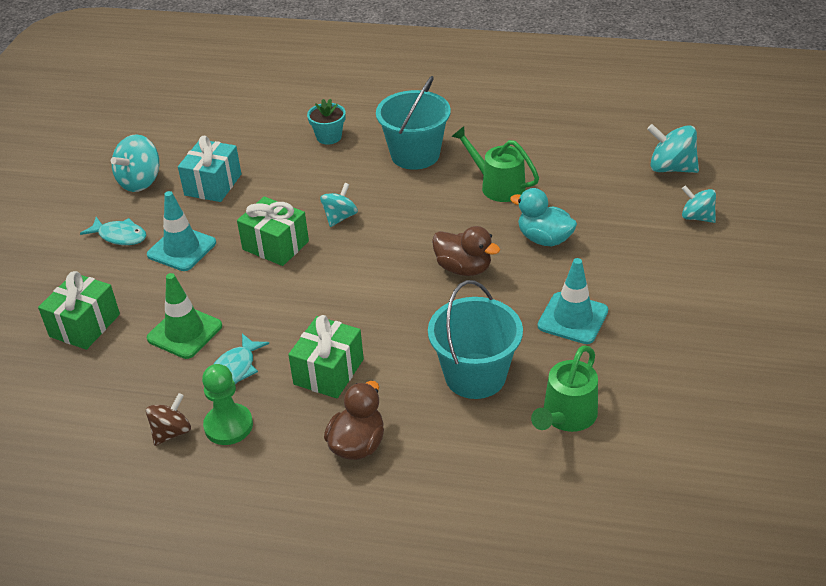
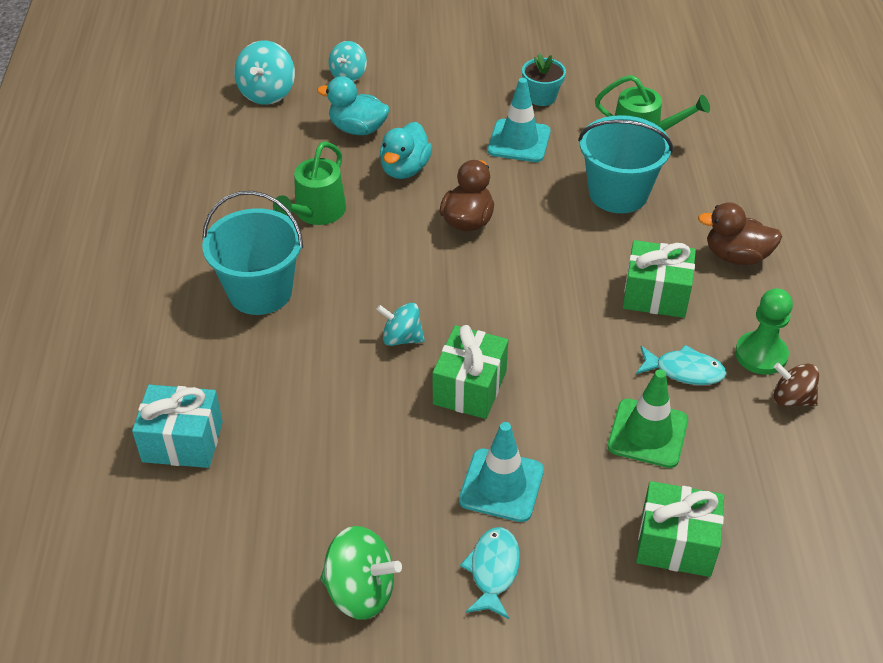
camera: 105 degrees left, 5 degrees up
(140, 181) = (360, 591): turquoise spinning top -> green spinning top
(213, 185) = (354, 493): turquoise gift -> turquoise gift (182, 442)
(329, 137) = (224, 387): turquoise flower pot -> turquoise flower pot (541, 97)
(609, 216) = (357, 129): none -> turquoise duck

